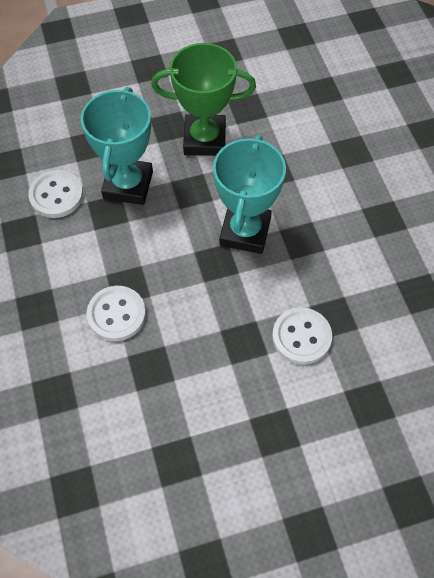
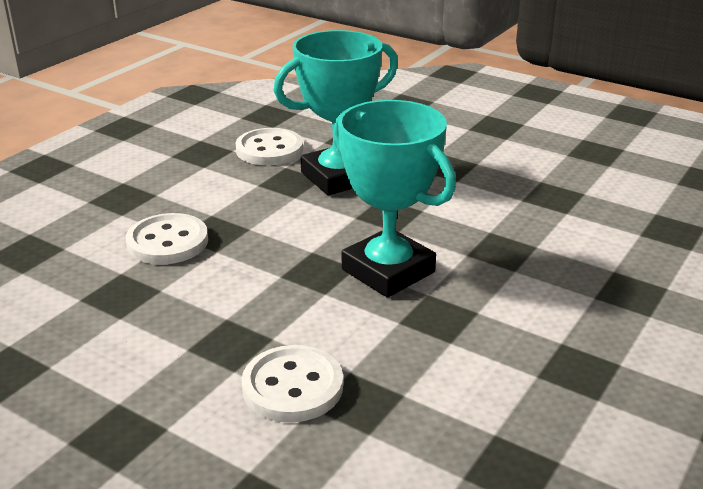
camera: 50 degrees right, 30 degrees down
(204, 139) = (467, 191): green trophy -> none
(245, 232) = (388, 271): turquoise trophy -> turquoise trophy turned 75 degrees clockwise

